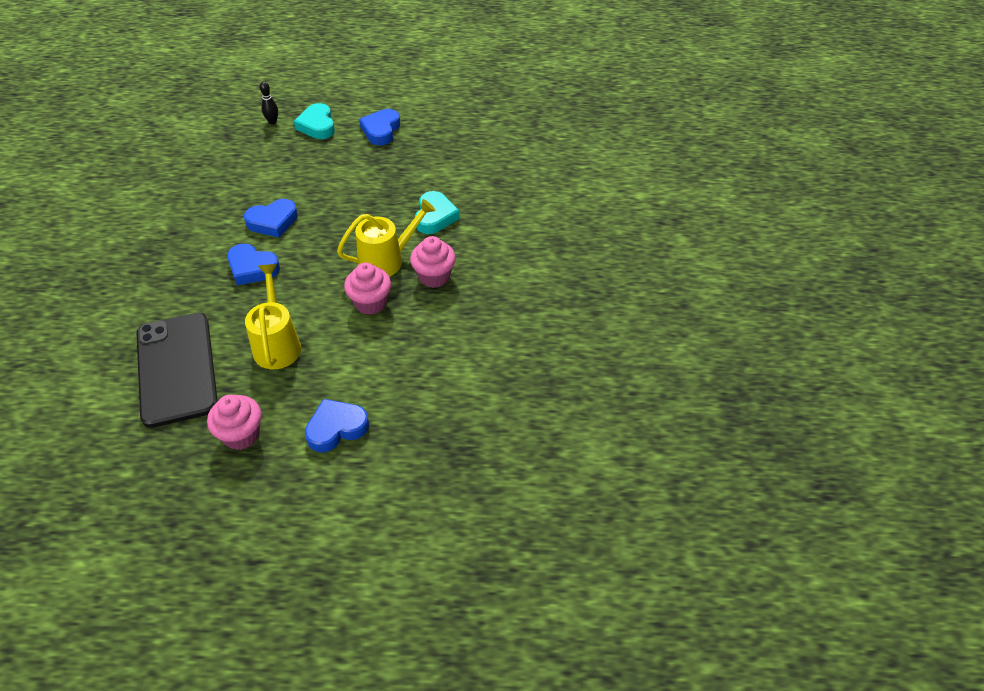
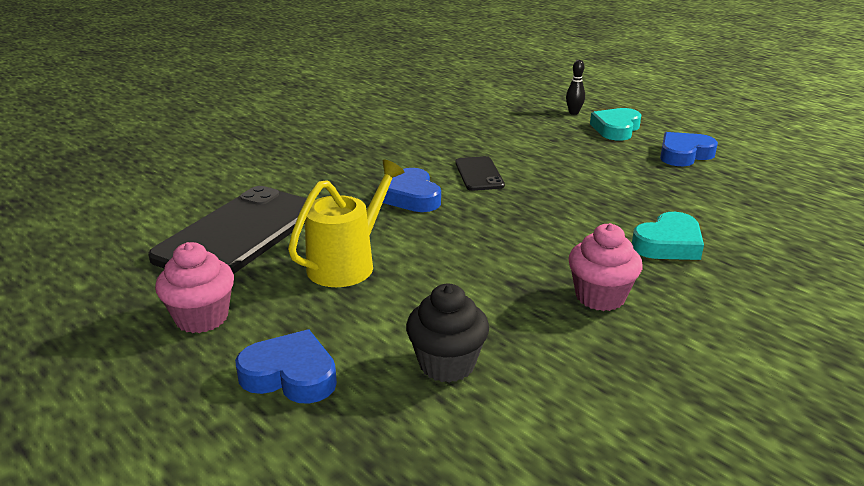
camera: 45 degrees right, 20 degrees down
(273, 222) = (479, 174): blue heart -> black phone
(370, 303) = (490, 281): pink cupcake -> none
(387, 260) = (559, 254): yellow watering can -> none
(403, 367) = (447, 364): none -> black cupcake

